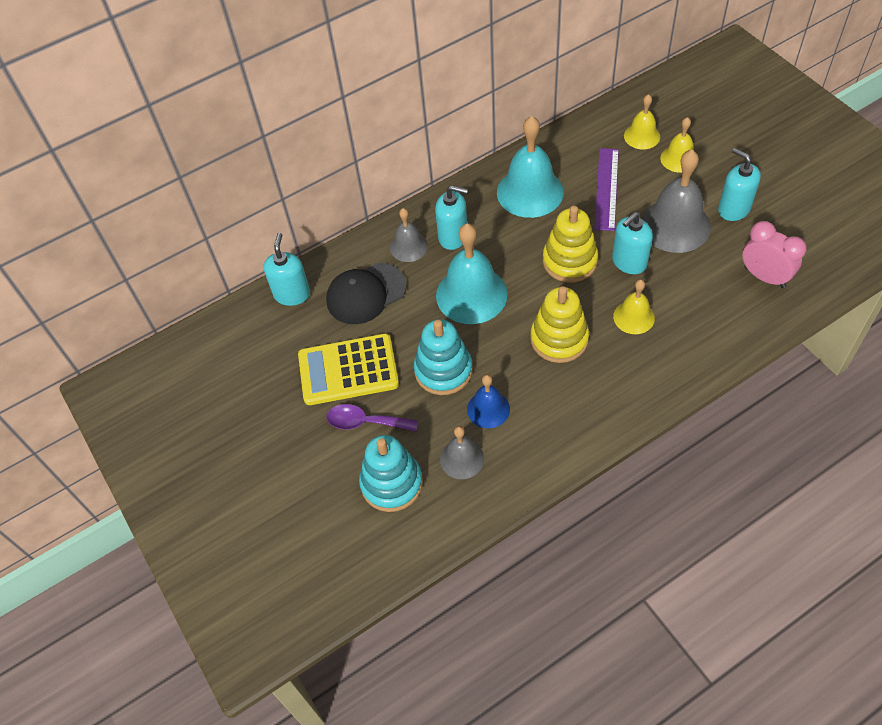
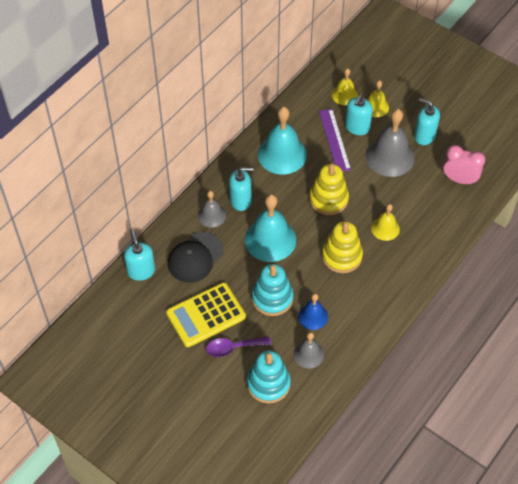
camera: 25 degrees left, 0 degrees up
(629, 262) = (368, 190): turquoise soap dispenser -> turquoise soap dispenser (357, 127)

